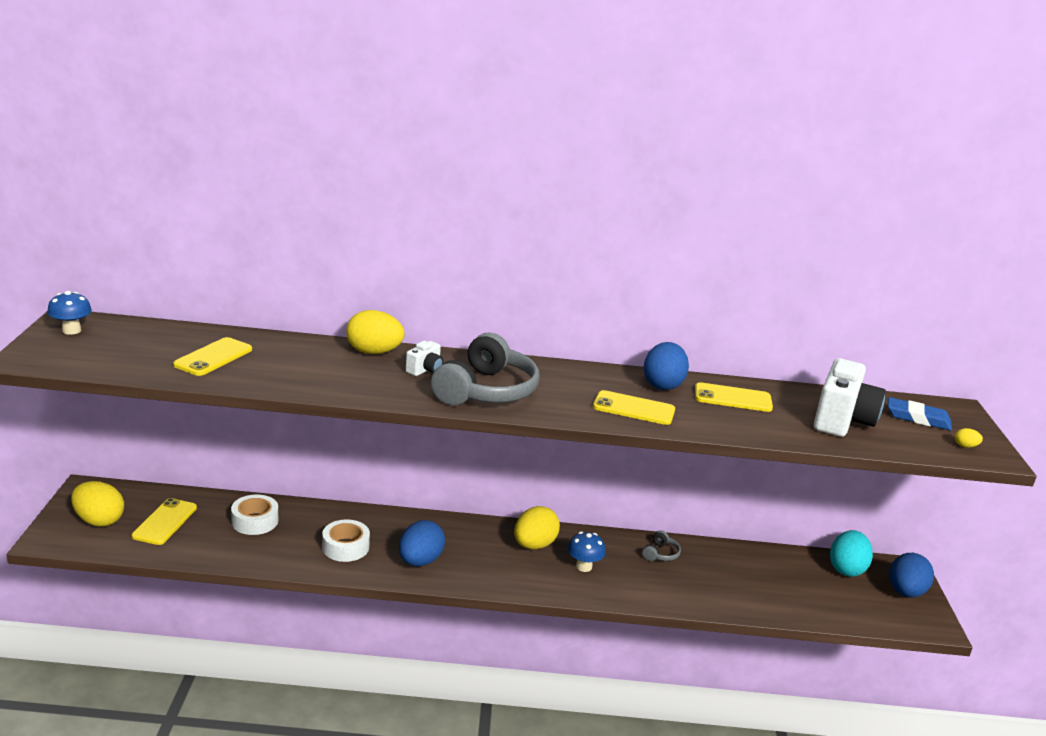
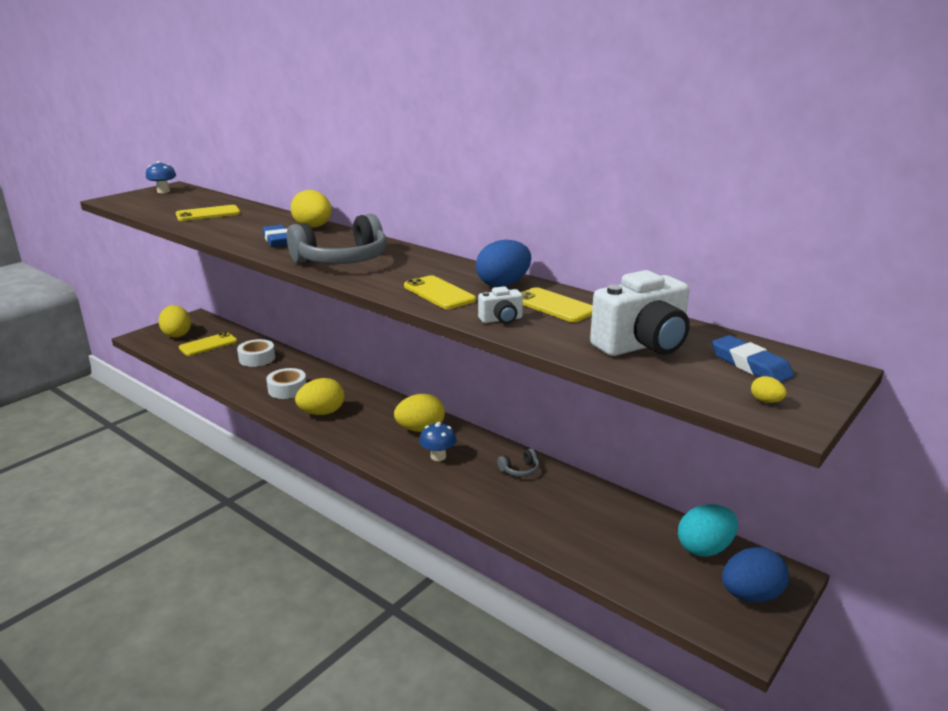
camera: 40 degrees right, 0 degrees up
(372, 379) = (277, 240): none -> blue eraser
(420, 561) = (322, 413): blue egg -> yellow egg
(425, 370) = (326, 242): white camera -> white camera (501, 320)

